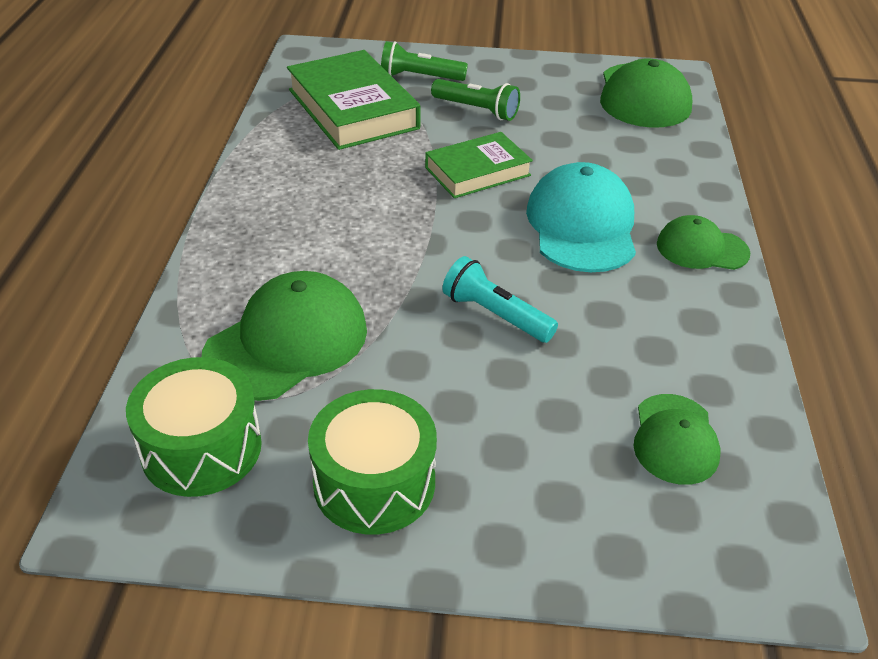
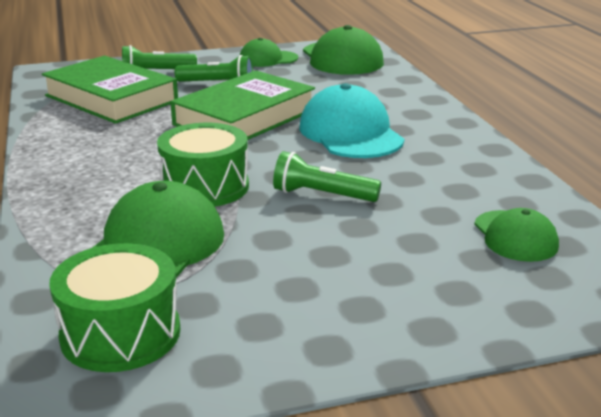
camera: 20 degrees left, 15 degrees down
(374, 483) = (298, 318): green drum -> green drum (205, 187)
(477, 171) = (244, 117): green book -> green book, size x1.58
(495, 315) = (322, 195): turquoise flashlight -> green flashlight
(701, 249) = (449, 130): green cap -> green cap (268, 59)

